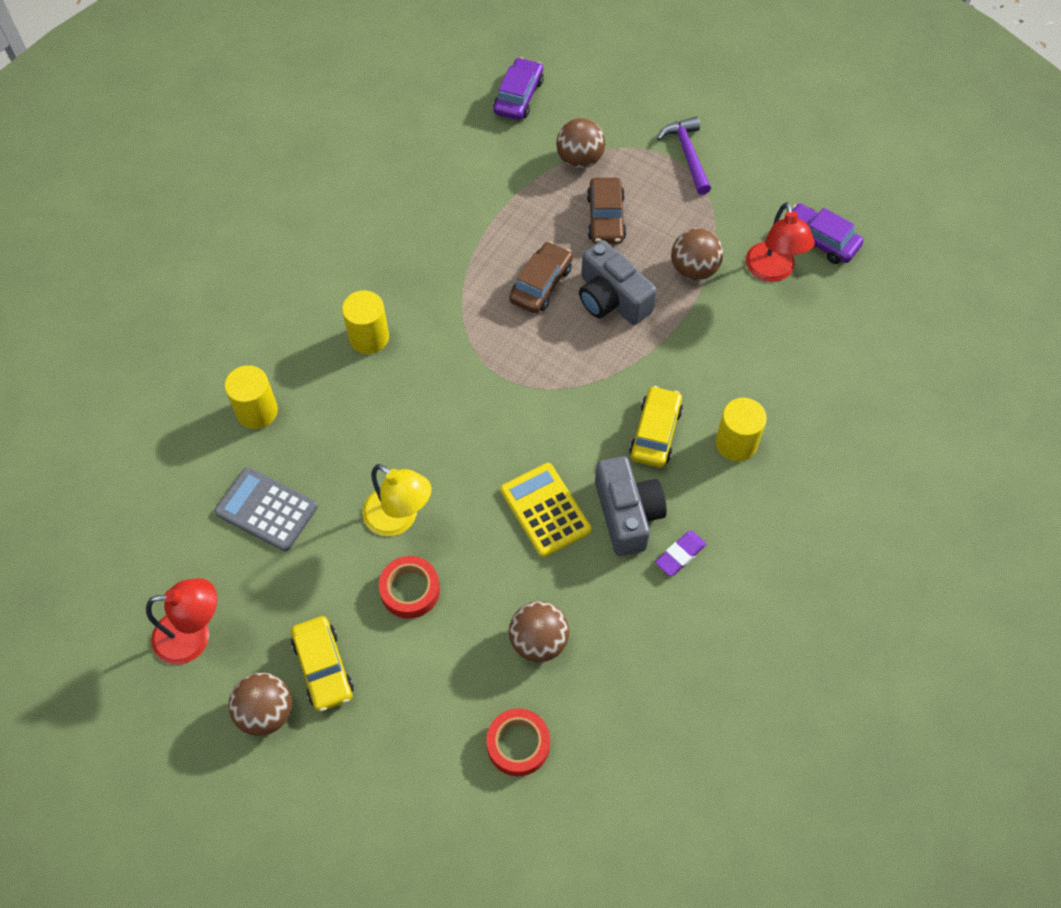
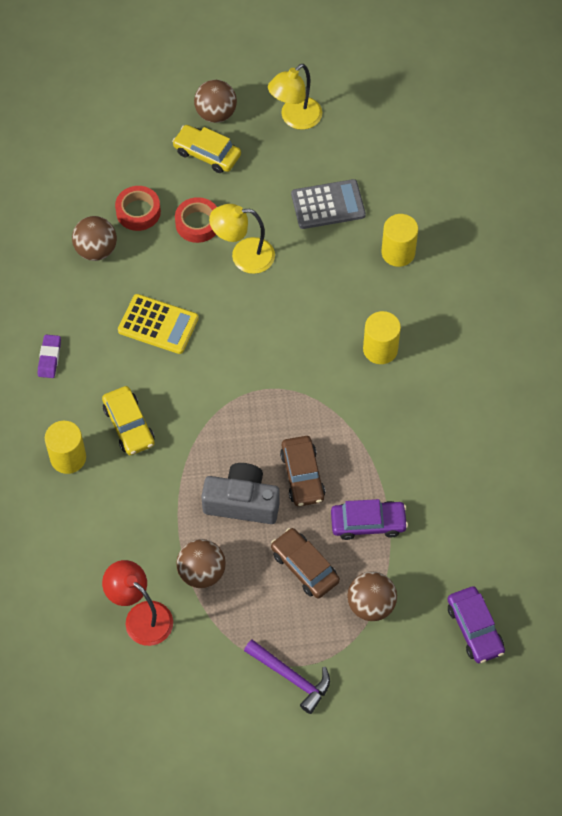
camera: 140 degrees right, 0 degrees up
(194, 636) = (295, 119): red lamp -> yellow lamp
(518, 744) = (62, 193): red tape -> red tape (138, 212)
(627, 514) = (104, 359): grey camera -> none
(820, 240) = (124, 675): purple car -> purple car (368, 523)

